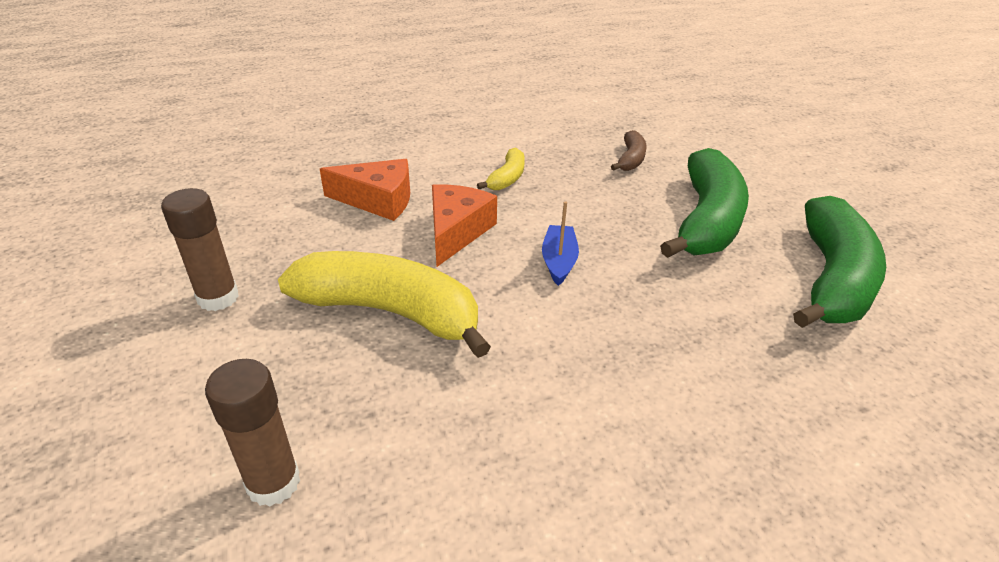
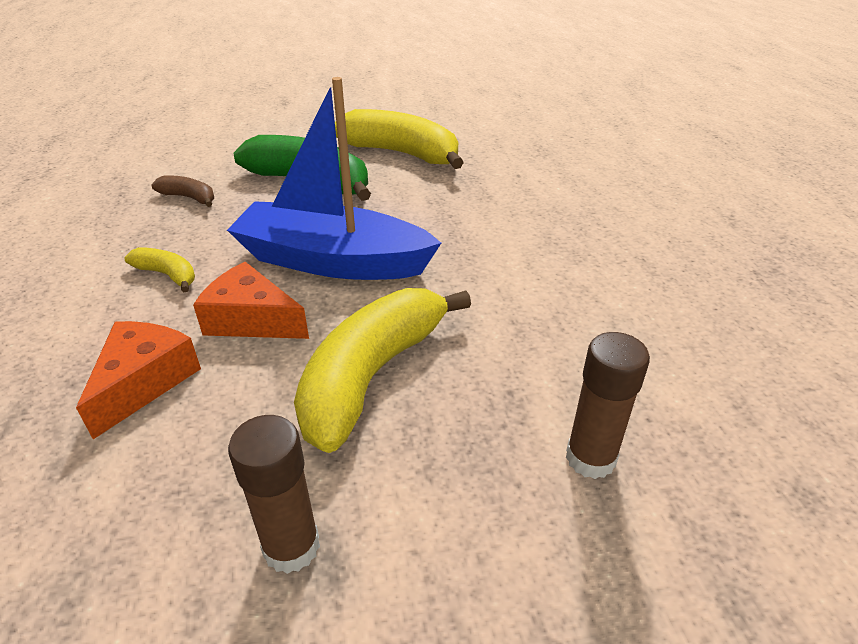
camera: 80 degrees left, 0 degrees up
(559, 261) = (333, 261): blue boat -> blue boat, size x2.49
(831, 279) = (401, 154): green banana -> yellow banana

